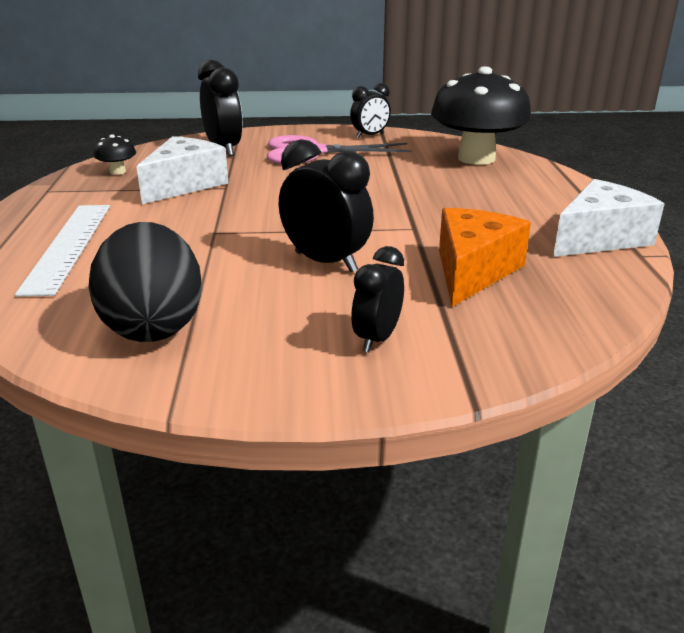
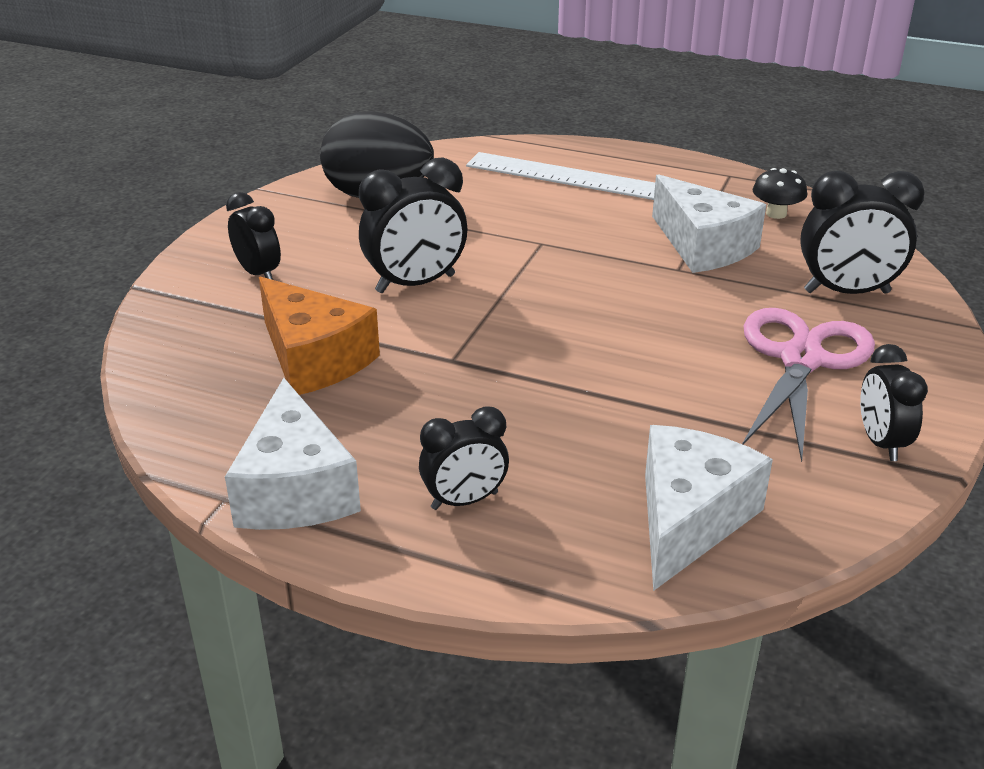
camera: 115 degrees right, 5 degrees up
(476, 158) = (689, 519): black mushroom -> white cheese
(536, 198) = (464, 501): none -> black clock

